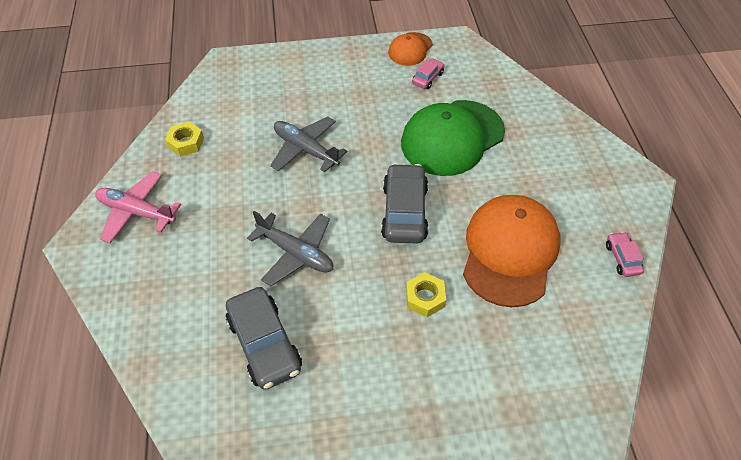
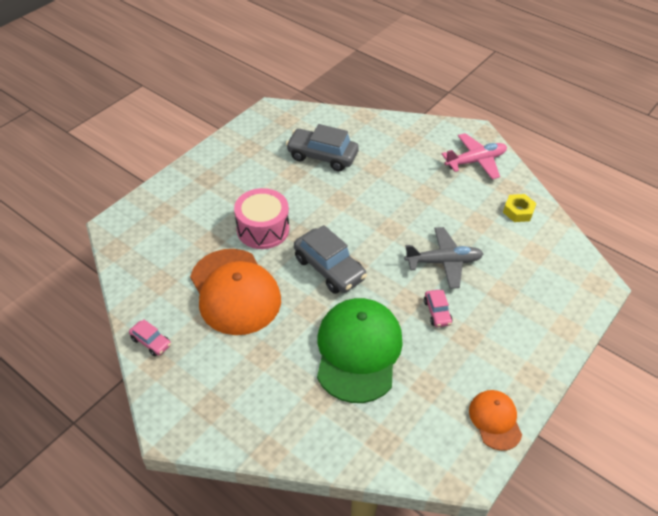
camera: 135 degrees right, 5 degrees down
(295, 253) = (362, 201): grey plane -> none
(425, 298) = (263, 229): yellow nut -> pink drum
(427, 78) = (441, 397): pink car -> pink car (437, 312)

